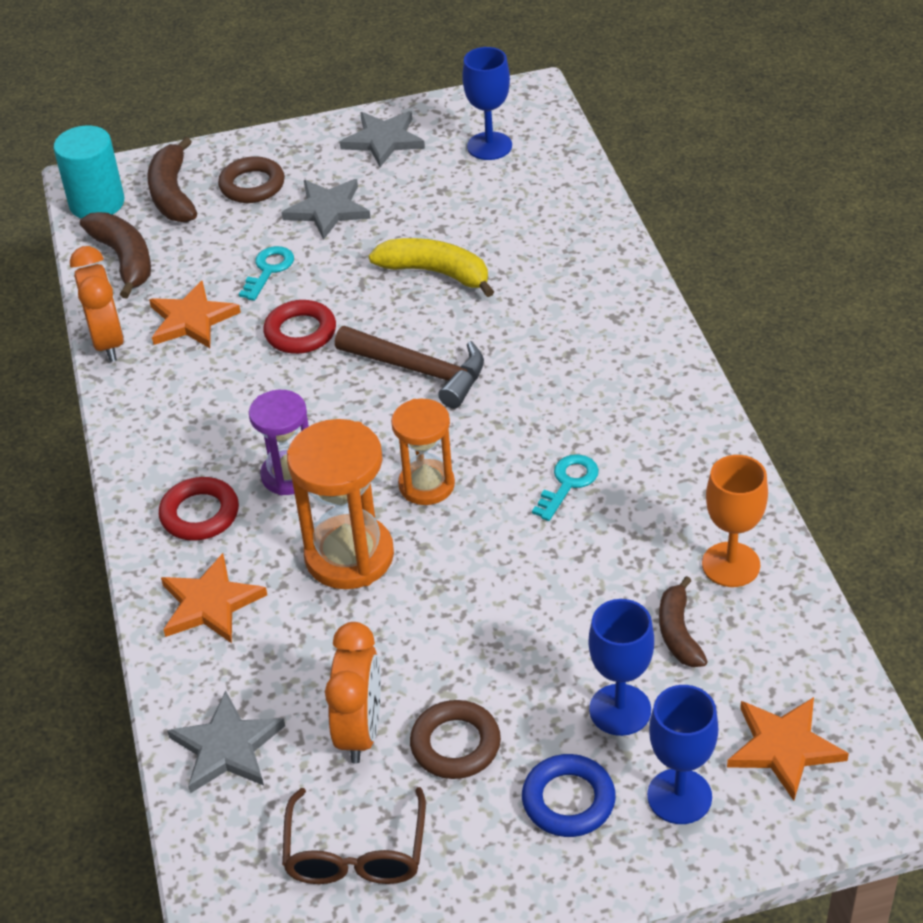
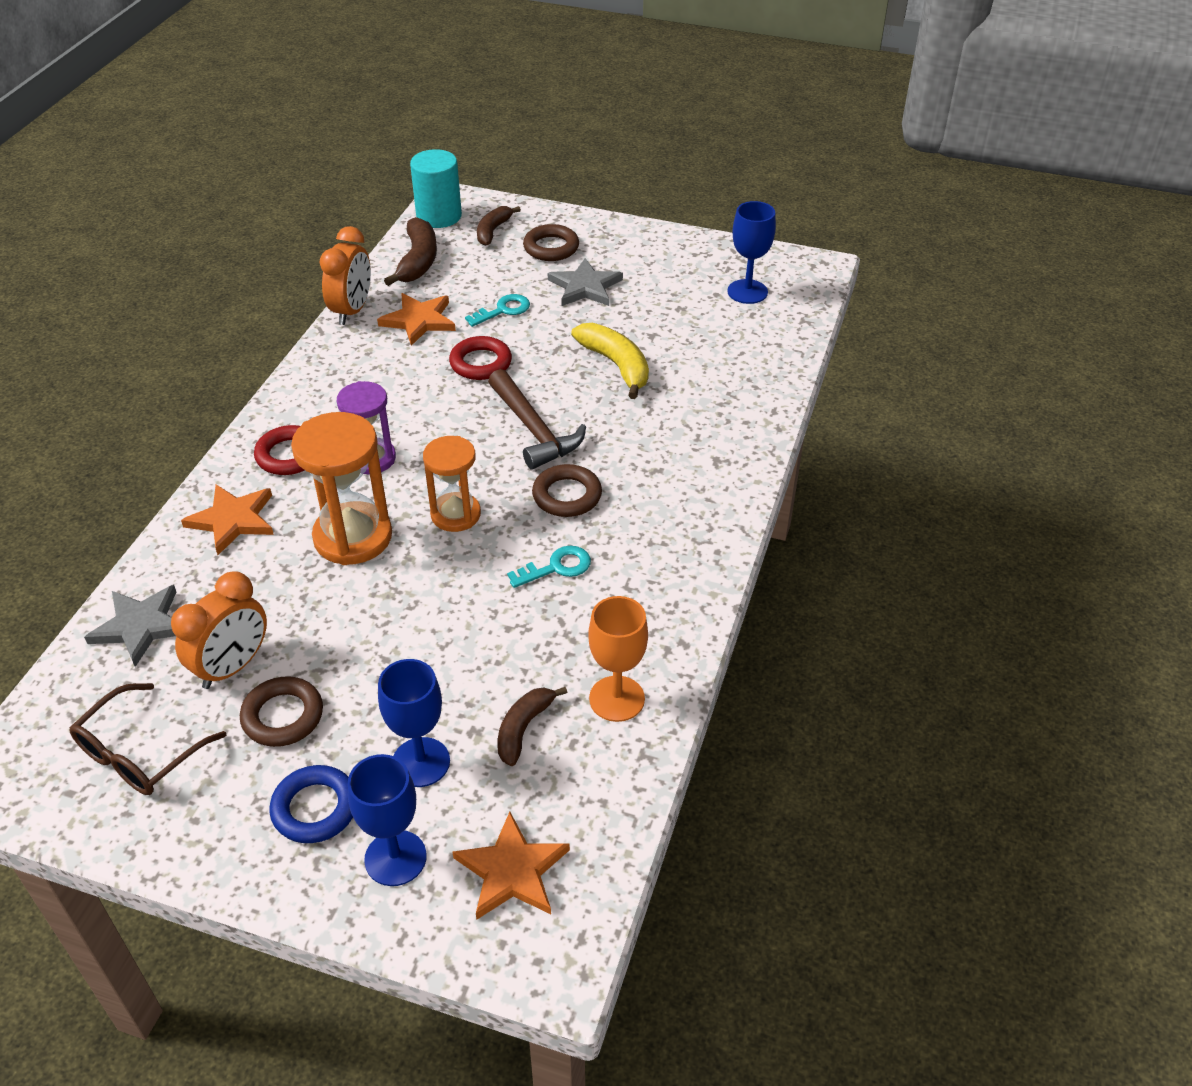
camera: 30 degrees right, 0 degrees up
(172, 194) = (493, 231): brown banana -> brown banana, size x0.66
(383, 140) = (673, 255): grey star -> none
(512, 415) = (567, 495): none -> brown ring

